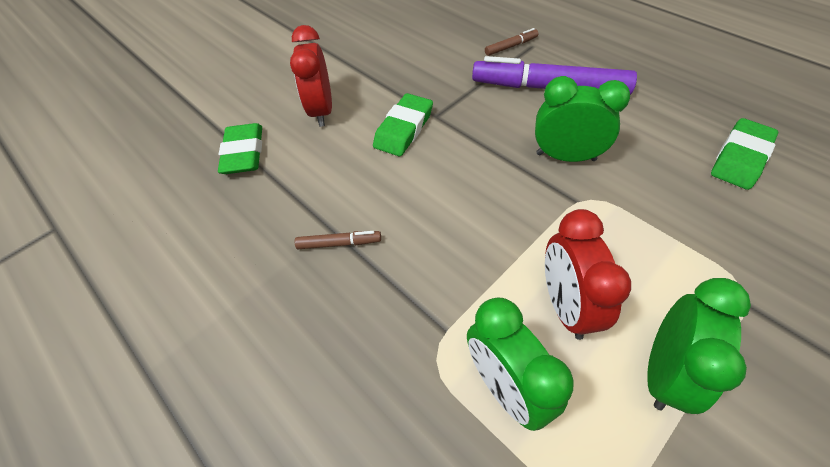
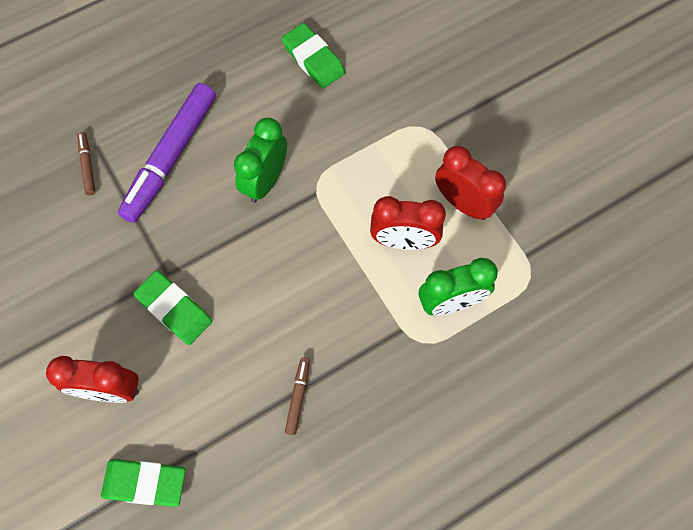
camera: 80 degrees left, 15 degrees up
(663, 371) = (463, 203): green clock -> red clock

